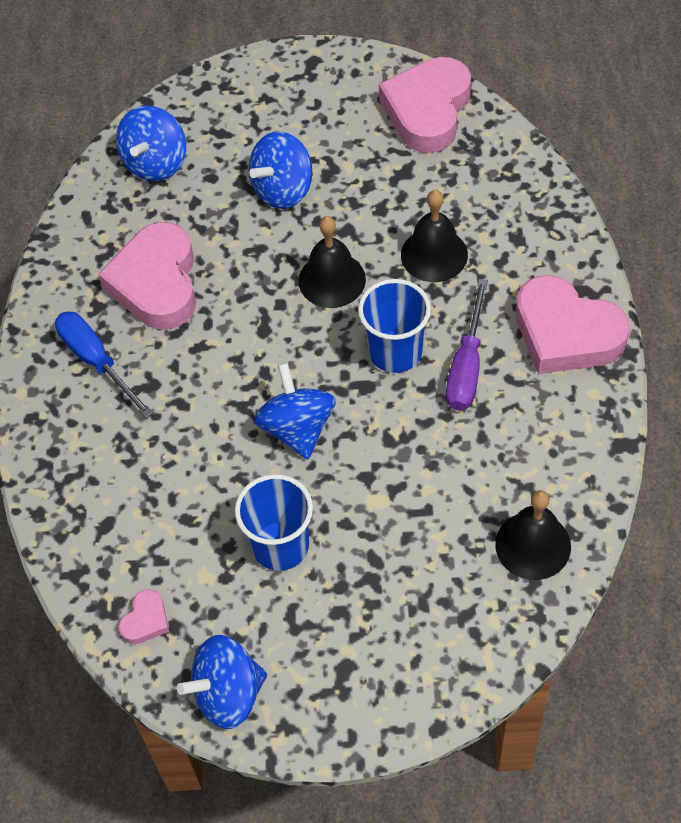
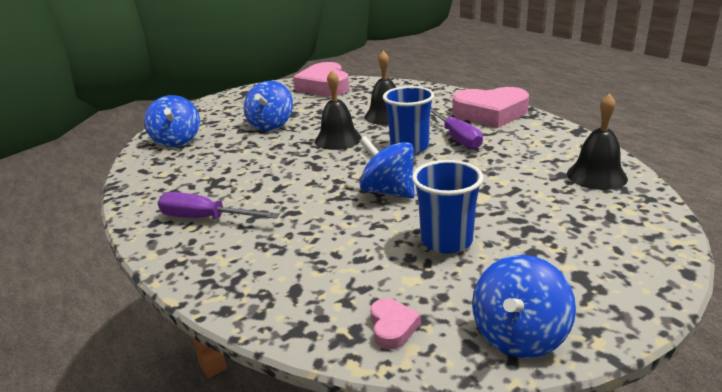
camera: 35 degrees left, 30 degrees down
(96, 361) = (205, 218): blue screwdriver -> purple screwdriver
(156, 283) = (221, 176): pink heart -> none

